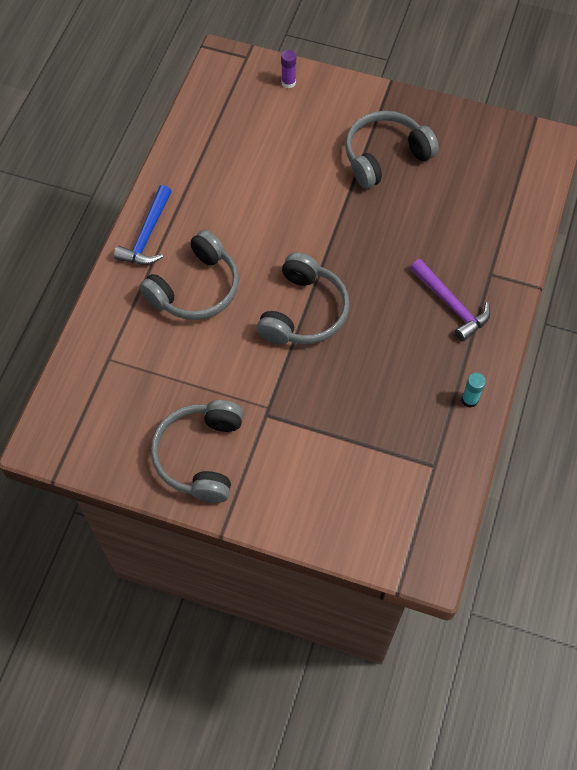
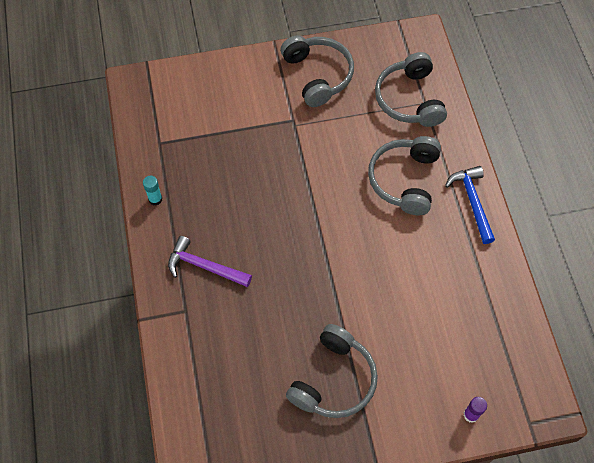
camera: 150 degrees right, 0 degrees up
(304, 312) = (313, 203): grey headphones -> grey headphones (409, 99)

